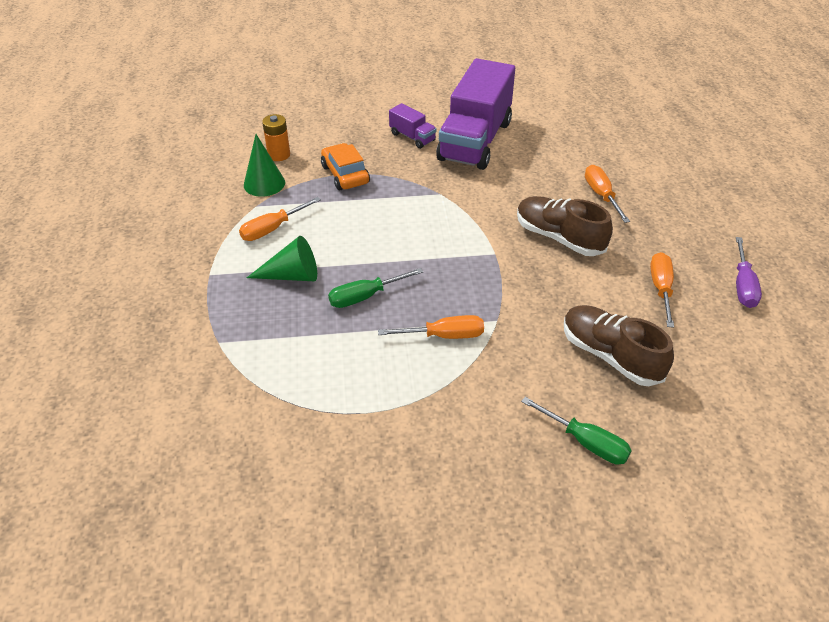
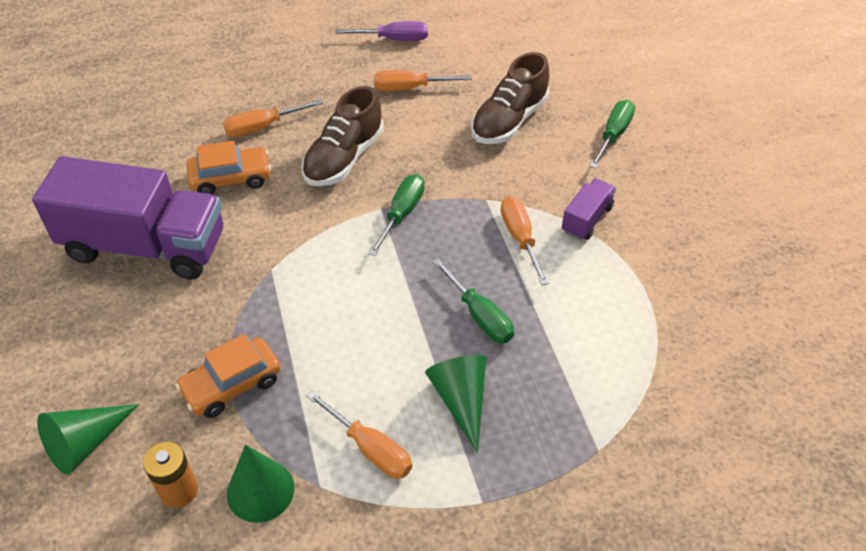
camera: 100 degrees left, 5 degrees up
(324, 124) = (86, 443): none -> green cone
(412, 137) = (132, 317): purple truck -> purple truck (586, 219)
(486, 265) = (401, 214): none -> green screwdriver
(539, 178) = (231, 178): none -> orange car

